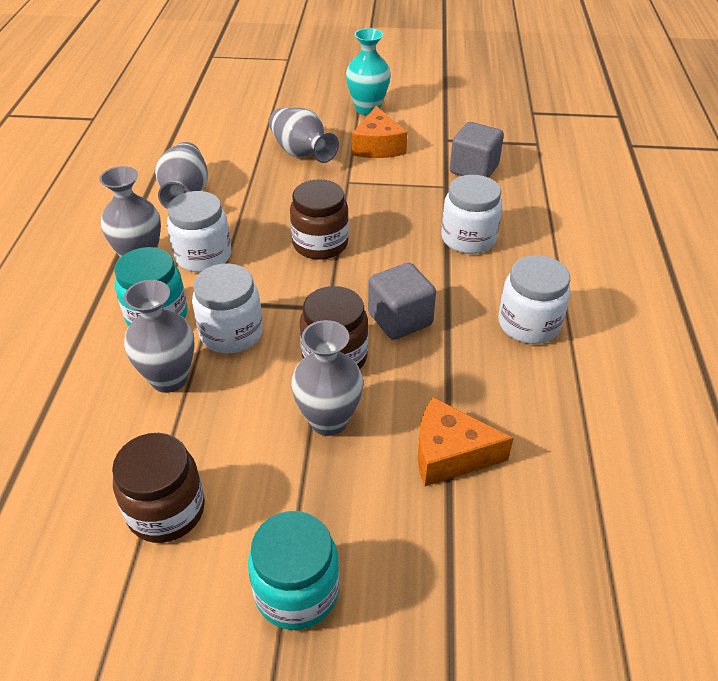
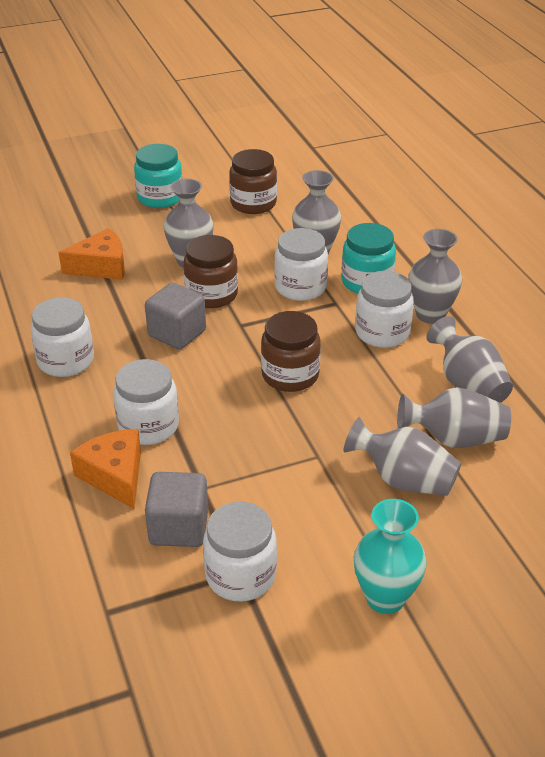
camera: 155 degrees right, 5 degrees down
(240, 164) = (454, 439): none -> grey vase
(378, 146) = (320, 525): orange cheese -> orange cheese (115, 475)
(446, 138) = (240, 575): none -> white jar

